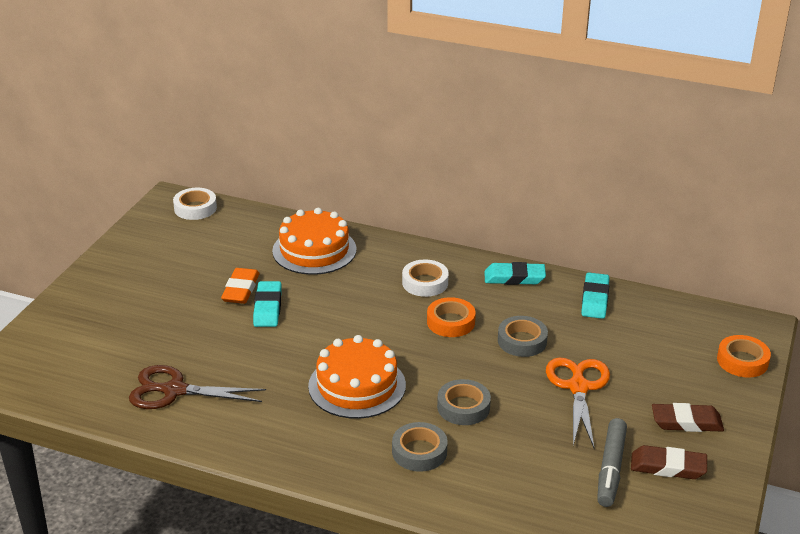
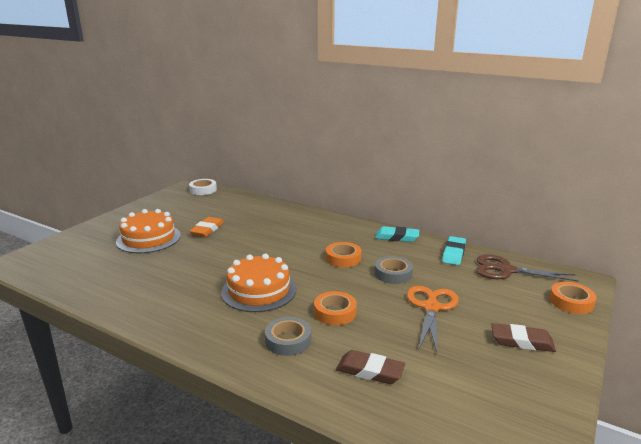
camera: 10 degrees right, 10 degrees down
(174, 390) = (127, 282): brown scissors -> brown scissors (506, 270)
(267, 308) = (219, 240): turquoise eraser -> none
(314, 250) = (266, 214): orange cake -> orange cake (148, 238)
(425, 283) = (333, 235): white tape -> none
(463, 407) = (335, 312): grey tape -> orange tape
(611, 468) = (450, 371): grey marker -> none
(668, 467) = (503, 376): brown eraser -> brown eraser (370, 371)

